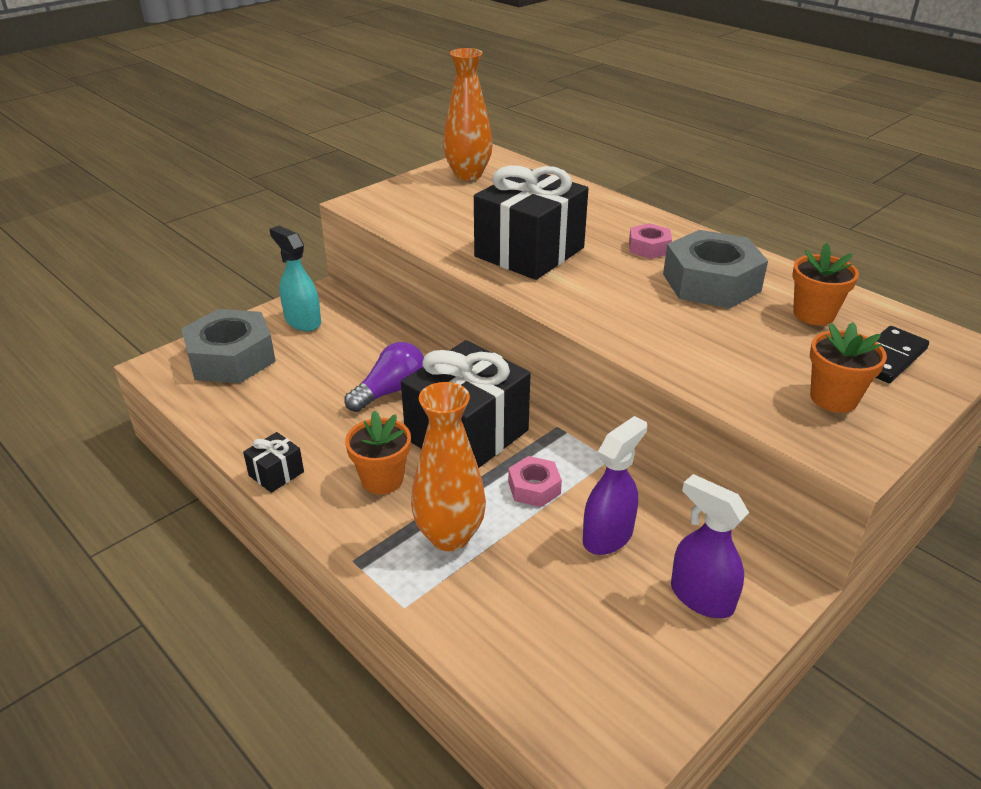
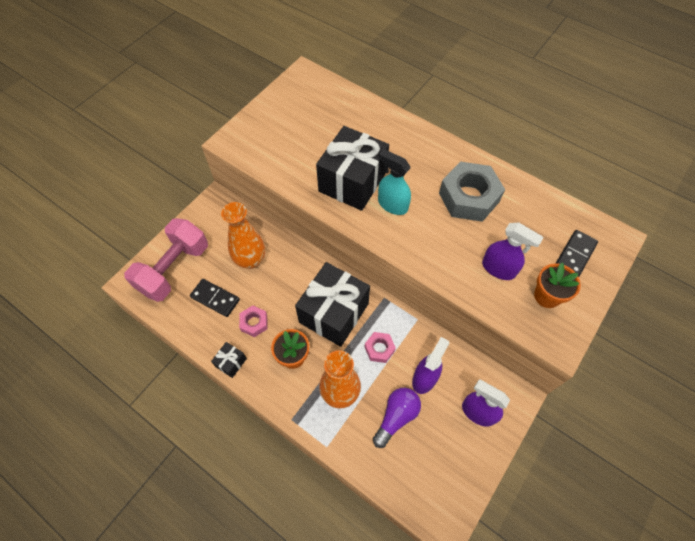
camera: 10 degrees left, 25 degrees up
(231, 358) = (174, 269): grey nut -> pink dumbbell
(280, 396) = (215, 298): none -> black domino
(302, 321) = (210, 228): turquoise spray bottle -> turquoise spray bottle (392, 205)
(391, 391) = (281, 283): purple light bulb -> purple light bulb (396, 417)
(468, 174) = (295, 98): orange vase -> orange vase (250, 260)
(649, 248) = (426, 166): pink nut -> pink nut (254, 323)
(750, 359) = (499, 269): none -> purple spray bottle
(813, 314) = (531, 220): orange flower pot -> none

